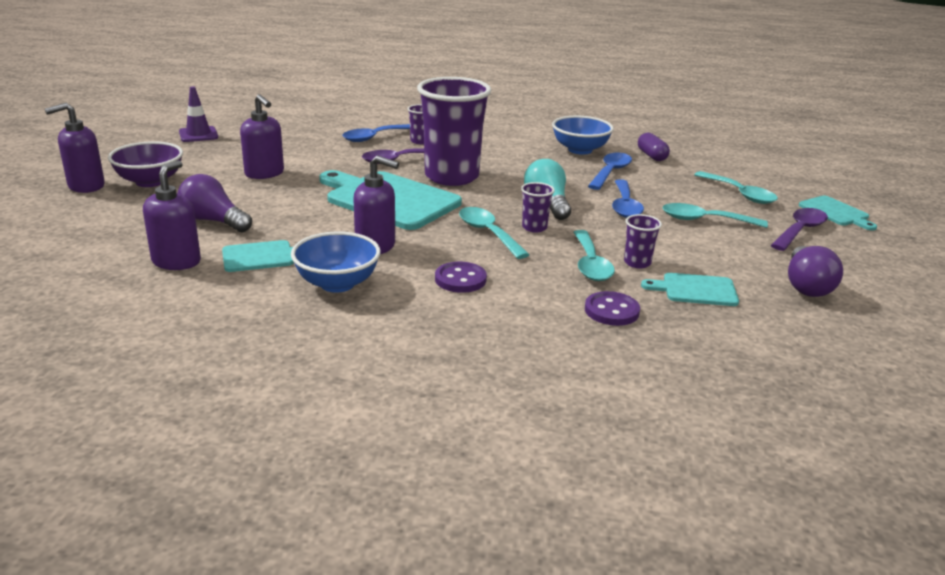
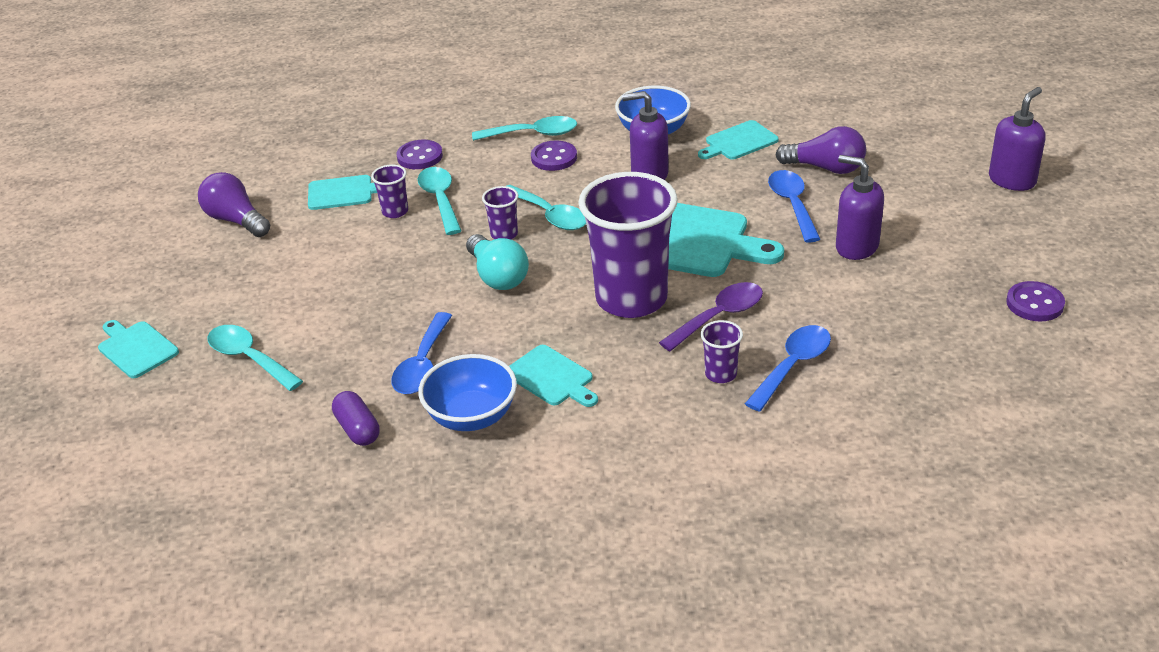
camera: 170 degrees right, 10 degrees up
(150, 181) = (960, 202): purple bowl -> none
(177, 261) = (802, 122): purple soap dispenser -> none
(198, 135) = (1034, 303): purple traffic cone -> purple button
(525, 155) = (552, 377): none -> turquoise cutting board
(625, 206) = (404, 296): blue spoon -> blue spoon (792, 205)
(705, 220) = (310, 292): turquoise spoon -> turquoise spoon (532, 134)
(800, 231) = (202, 300): purple spoon -> none
(806, 286) = (236, 220): purple light bulb -> purple light bulb turned 45 degrees counterclockwise

